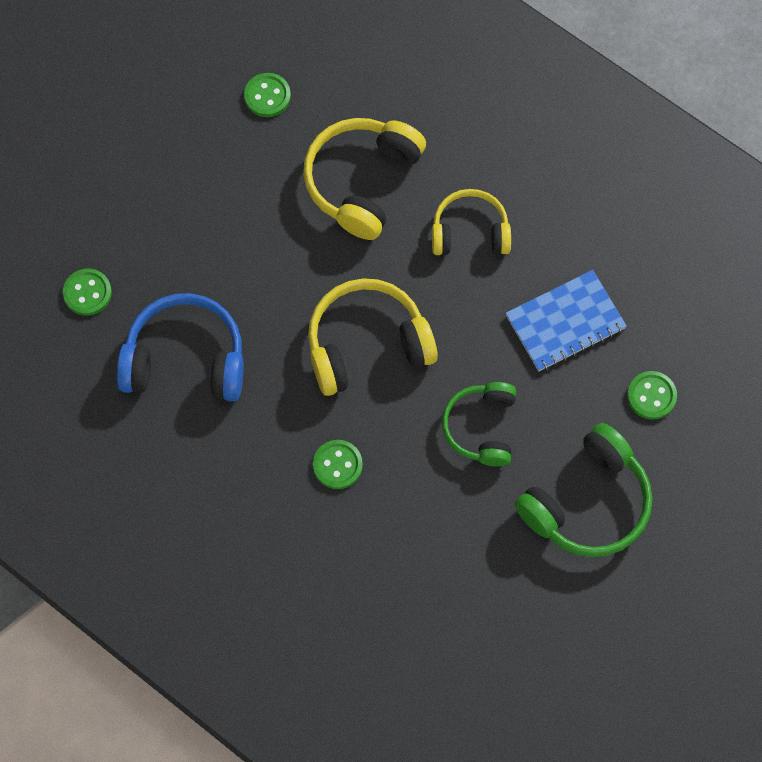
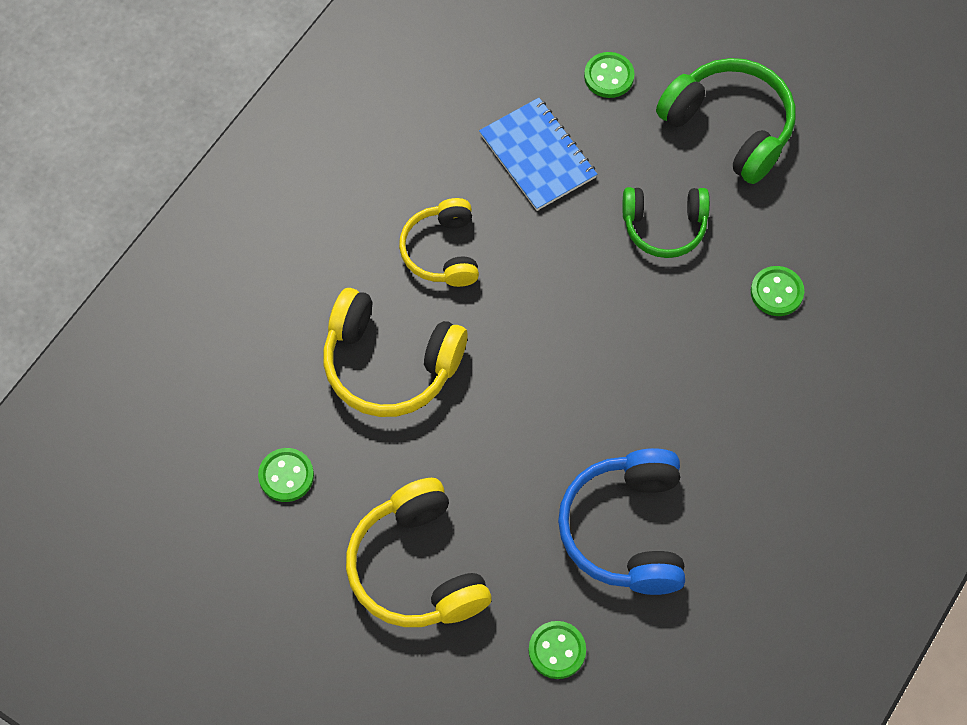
camera: 95 degrees left, 5 degrees down
(337, 465) = (726, 360): green button -> green button (776, 292)
(367, 344) = (585, 343): yellow headphones -> yellow headphones (417, 568)

